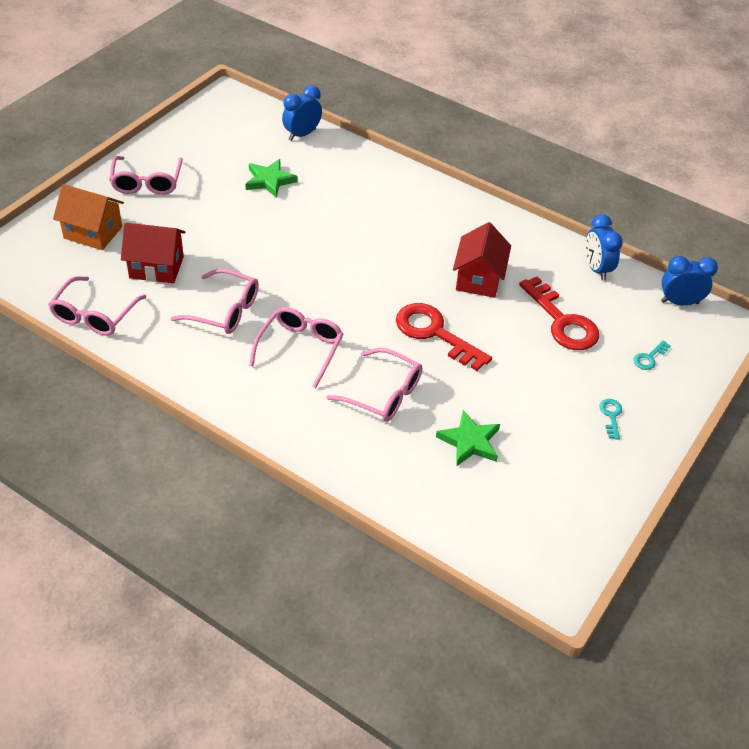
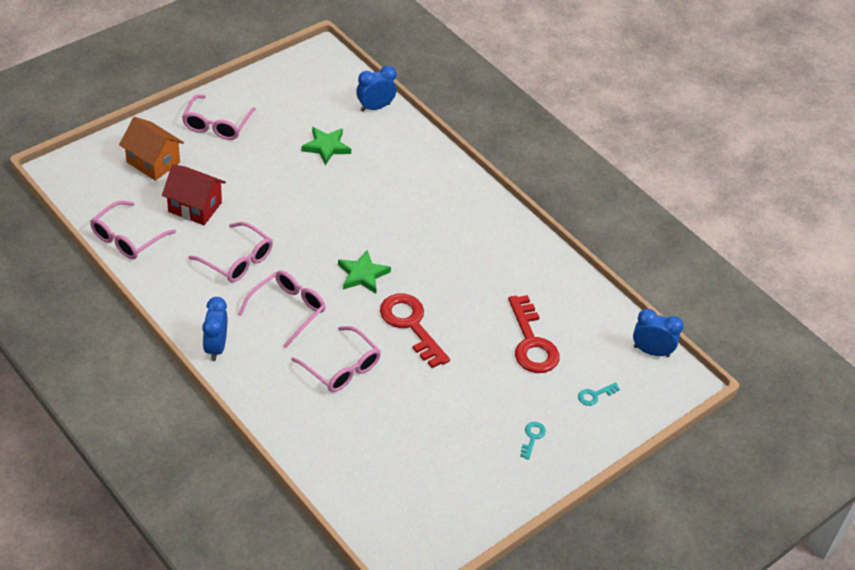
camera: 15 degrees right, 0 degrees up
(469, 441) = (396, 427): green star -> green star (362, 274)
(478, 279) = (474, 285): red house -> none
(596, 269) = (589, 301): blue clock -> blue clock (216, 347)

